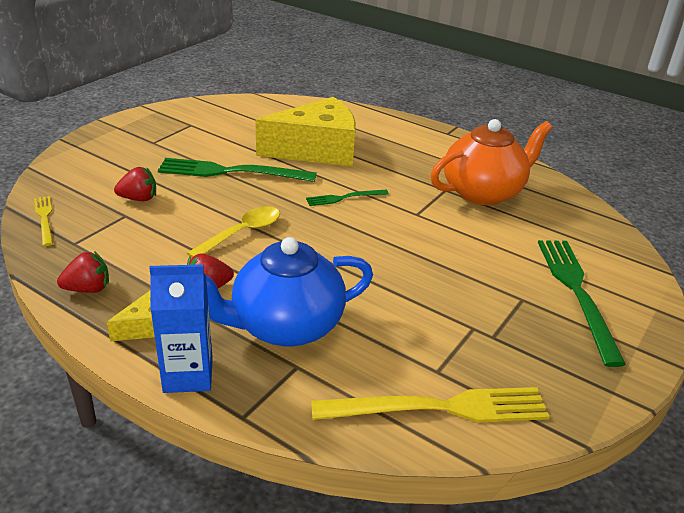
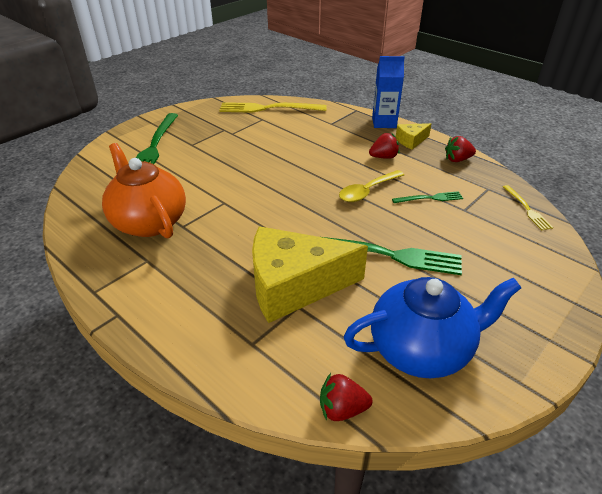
camera: 170 degrees left, 5 degrees up
(139, 199) = (462, 225): red strawberry -> red strawberry (342, 409)
(285, 326) = (336, 138): blue teapot -> blue teapot (421, 349)
(344, 198) = (280, 220): green fork -> green fork (430, 198)
(483, 192) = (149, 222): orange teapot -> orange teapot turned 75 degrees clockwise

